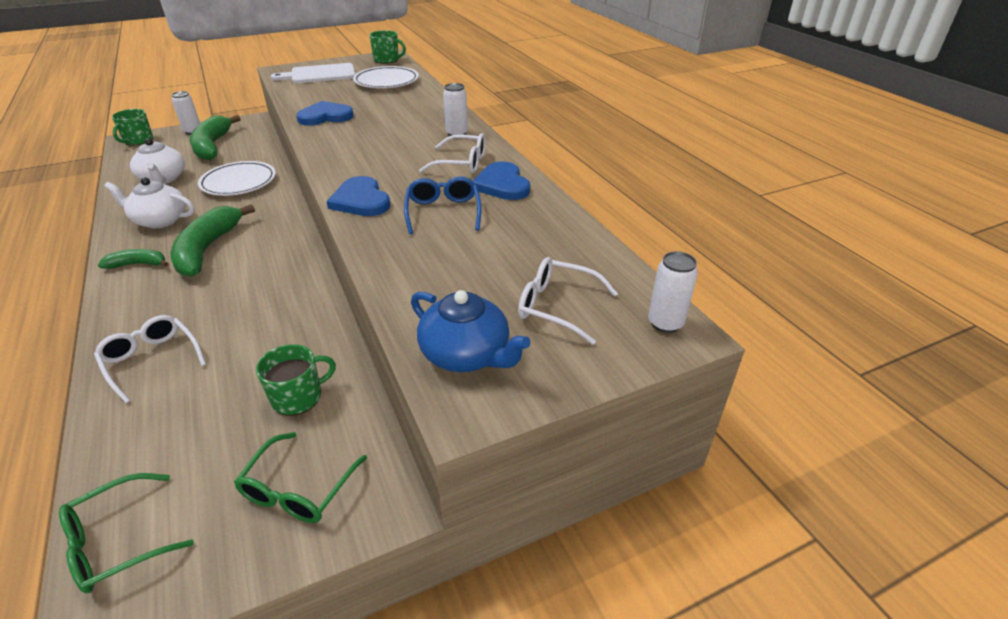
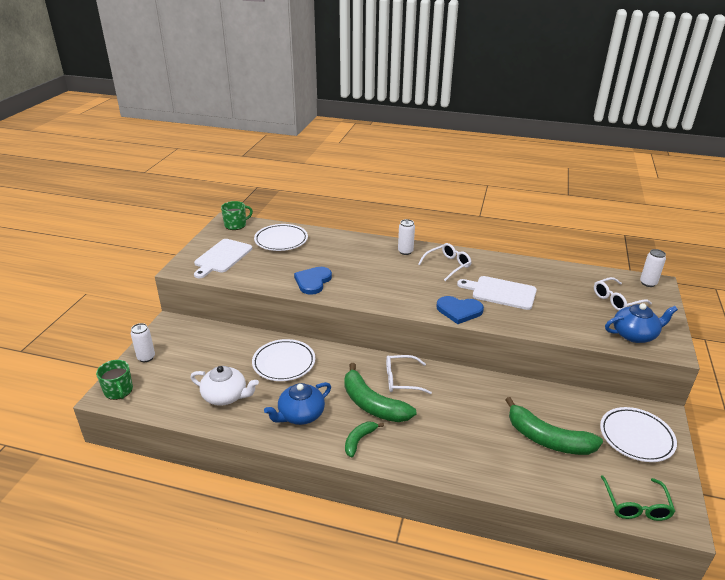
camera: 50 degrees left, 5 degrees down
(152, 360) = (488, 460): white glasses -> white glasses (401, 380)
(160, 220) = (300, 415): white teapot -> blue teapot
(212, 146) = (194, 356): green banana -> green banana (547, 439)
(298, 397) = (567, 416): green mug -> none
(298, 489) = (636, 437): green glasses -> white plate
(443, 212) = (501, 292): blue glasses -> white cutting board
(502, 184) = (488, 265): blue heart -> none

